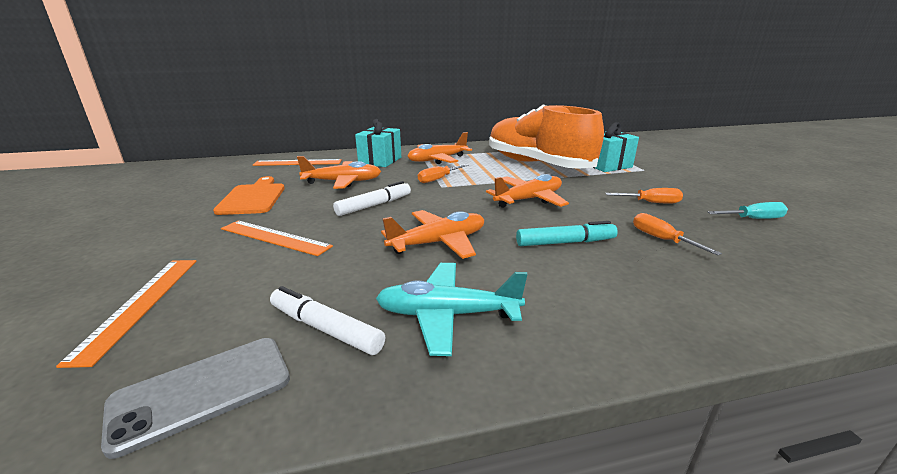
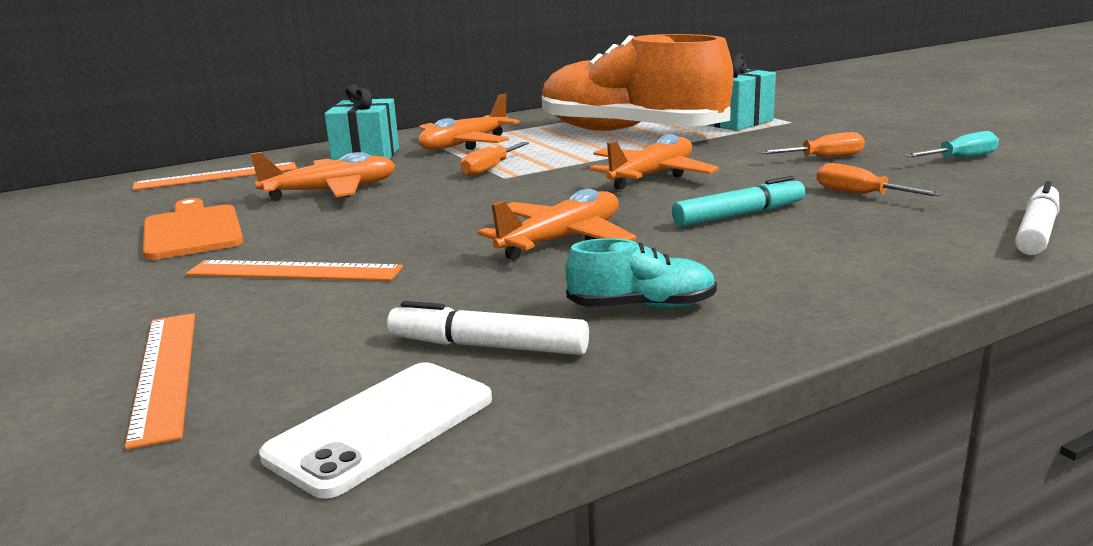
camera: 15 degrees left, 5 degrees down
(202, 391) = (382, 427): grey phone -> white phone
(374, 205) = (417, 213): white marker -> white marker (1036, 231)
(447, 315) = (642, 307): turquoise plane -> turquoise shoe

